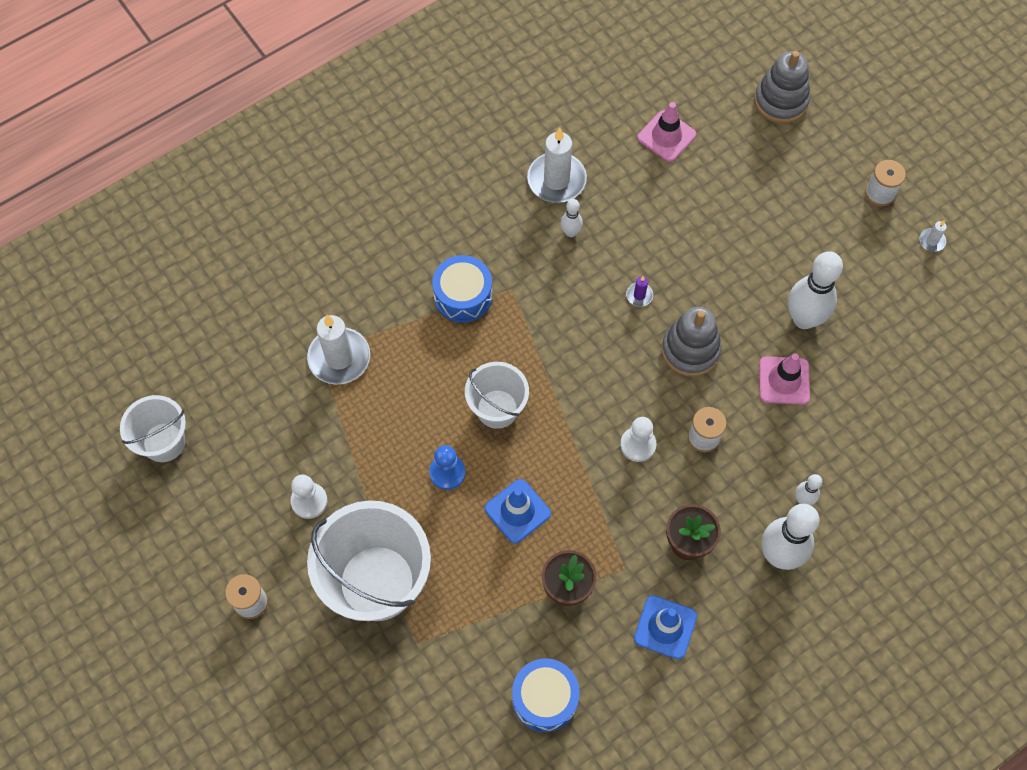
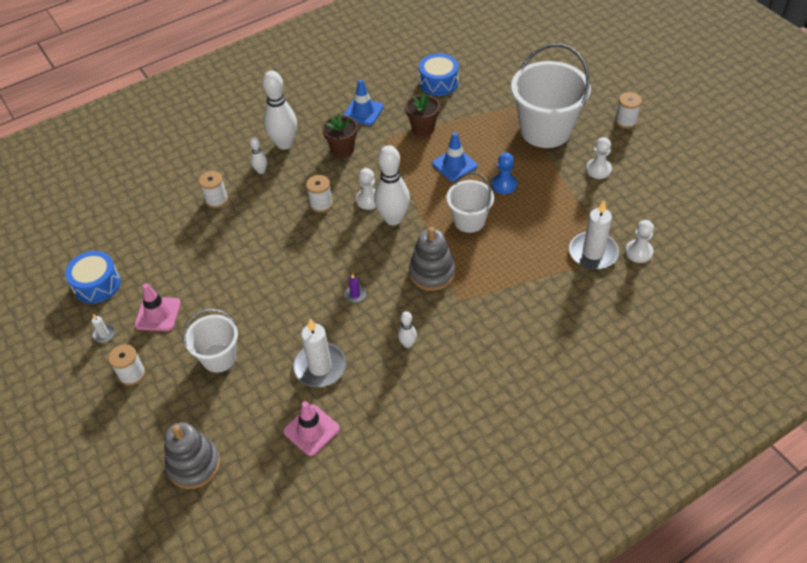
camera: 175 degrees left, 15 degrees down
(164, 442) = (712, 201): white bucket -> white bucket (219, 357)
(281, 359) = (638, 252): none -> white pawn
(463, 296) = (499, 295): blue drum -> blue drum (97, 284)
(556, 180) = (418, 389): white candle -> white candle (320, 367)
(690, 350) = (321, 257): grey stacking toy -> grey stacking toy (432, 273)
(784, 380) = (255, 237): pink traffic cone -> pink traffic cone (158, 314)
(804, 319) = (228, 277): white bowling pin -> white bowling pin (393, 219)
(854, 445) = (216, 200): none -> white spool

